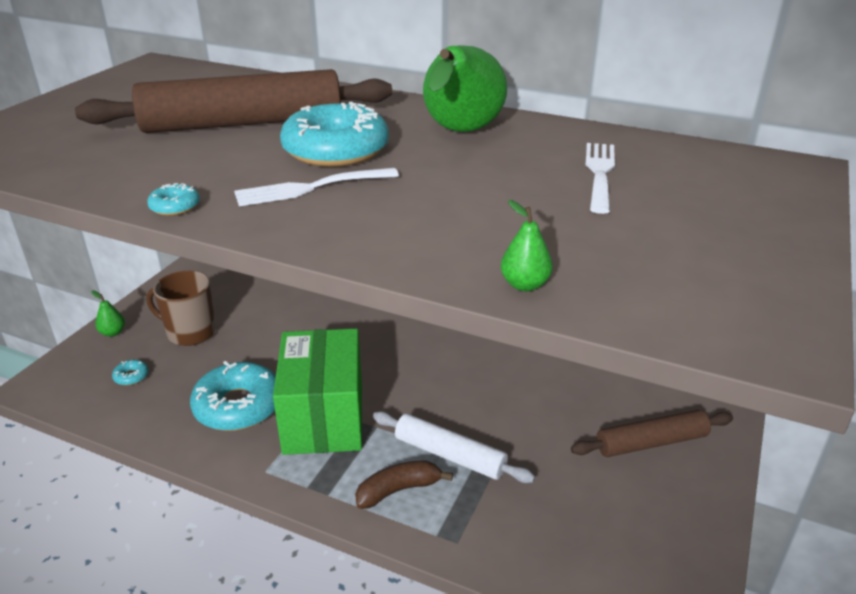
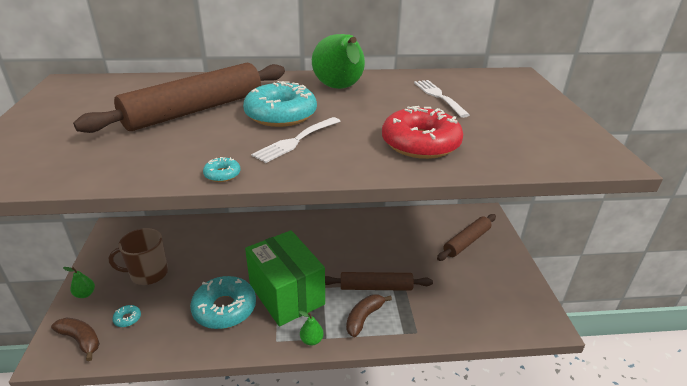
camera: 30 degrees left, 0 degrees up
(72, 382) = (81, 340): none -> brown banana
(449, 455) = (376, 287): white rolling pin -> brown rolling pin
(475, 234) = (420, 143): none -> red donut
(524, 285) = (477, 163): green pear -> green pear (311, 340)

